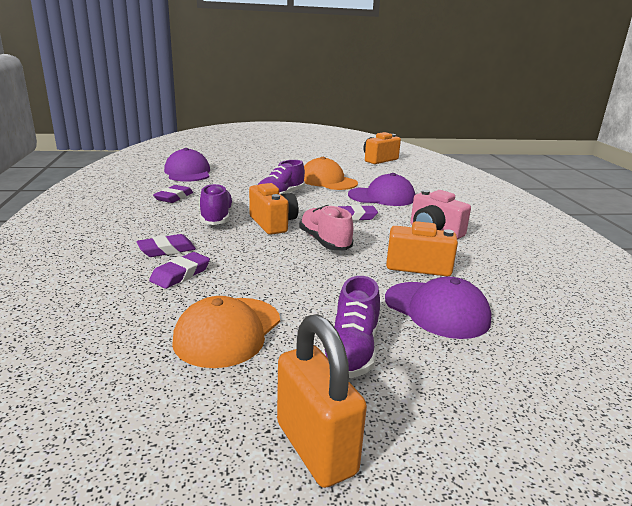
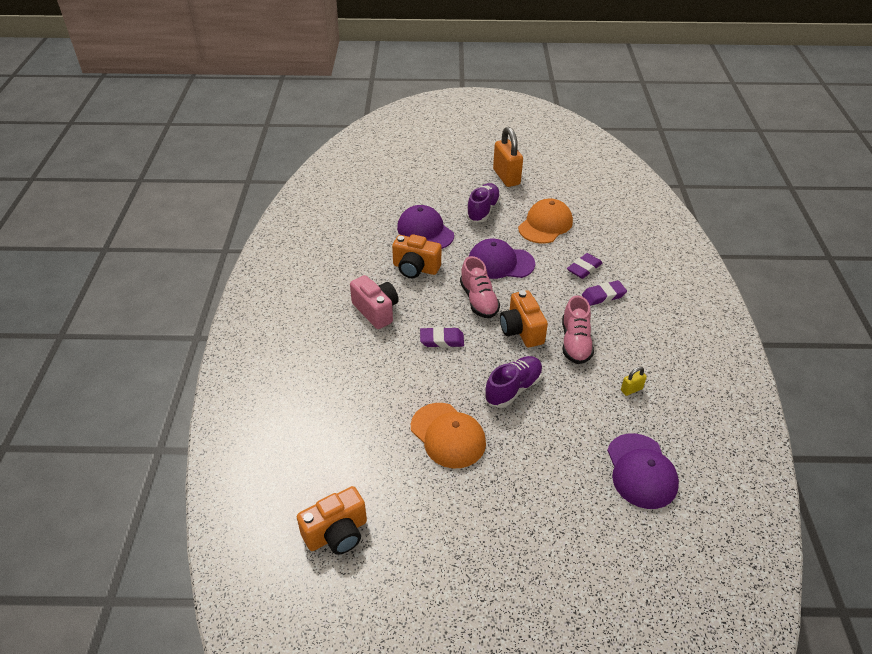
camera: 170 degrees left, 20 degrees up
(174, 197) = (631, 389): purple eraser -> yellow padlock
(216, 218) = (575, 343): purple shoe -> pink shoe
(382, 197) = (394, 385): purple cap -> purple cap (500, 263)

